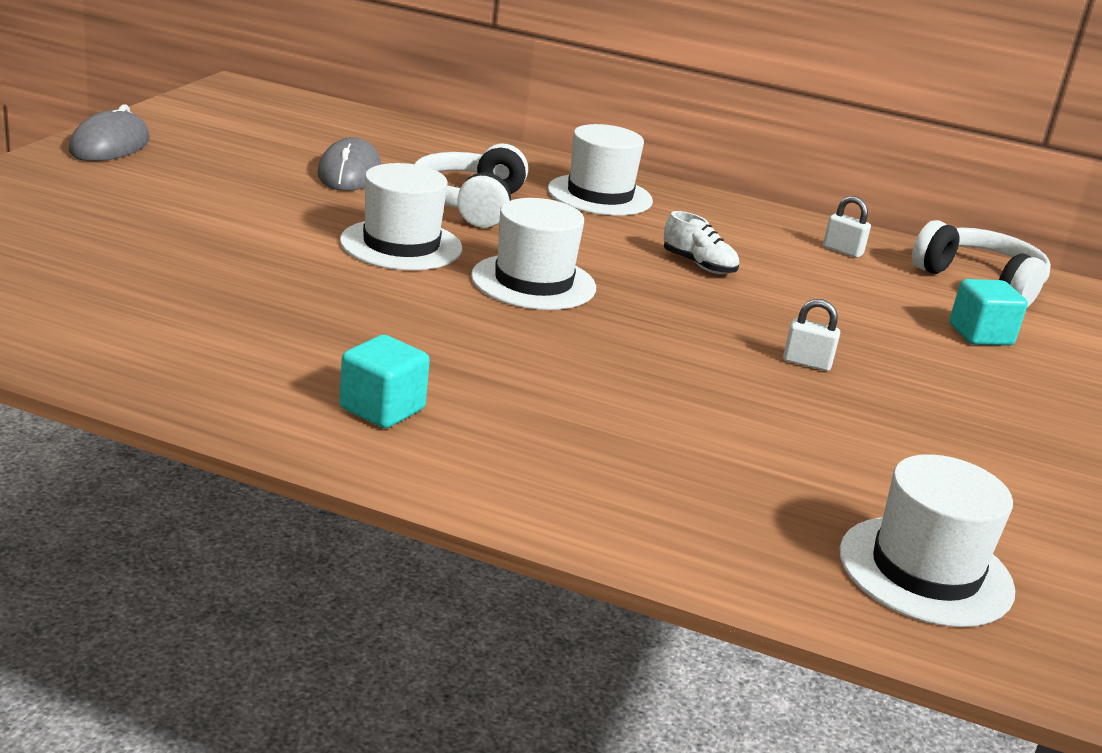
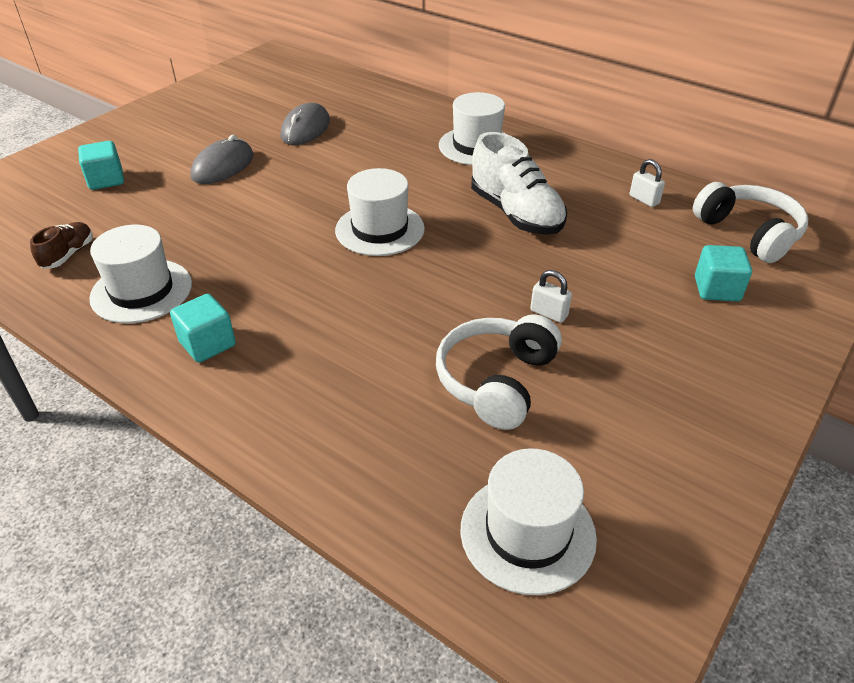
camera: 20 degrees right, 15 degrees up
(82, 228) = (106, 180): none -> turquoise cube
(88, 315) = (68, 255): none -> brown shoe
(110, 145) = (162, 109): grey mouse -> grey mouse (223, 166)
(401, 245) = (304, 194): white hat -> white hat (141, 291)
(470, 204) = (374, 156): white headphones -> white headphones (496, 381)
(698, 265) = (516, 214): white shoe -> white shoe, size x1.94

